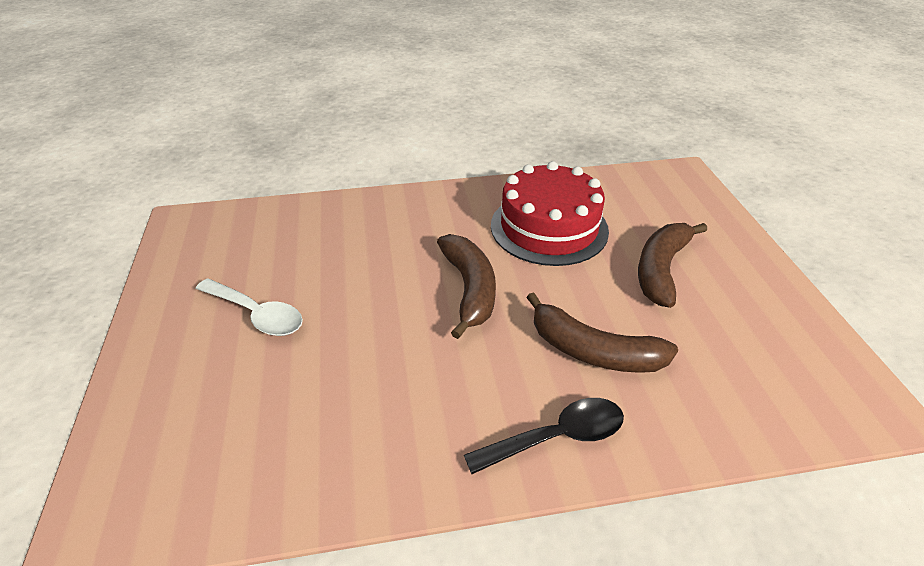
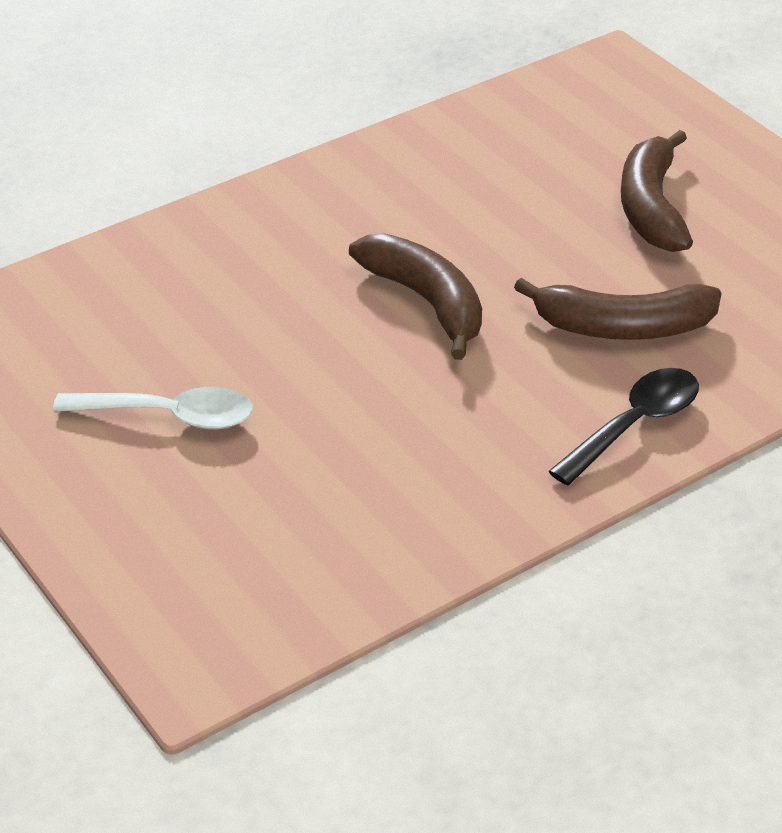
camera: 25 degrees left, 0 degrees up
(549, 227) = (476, 192): red cake -> none

